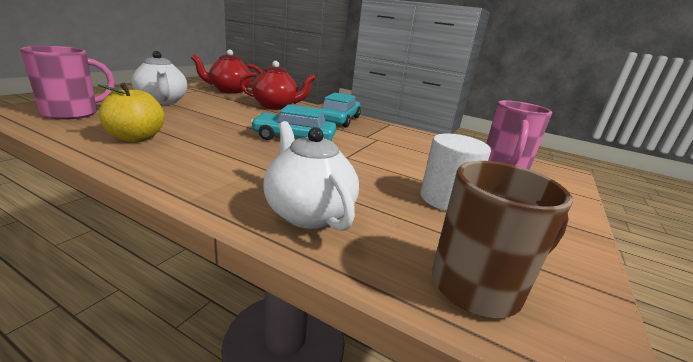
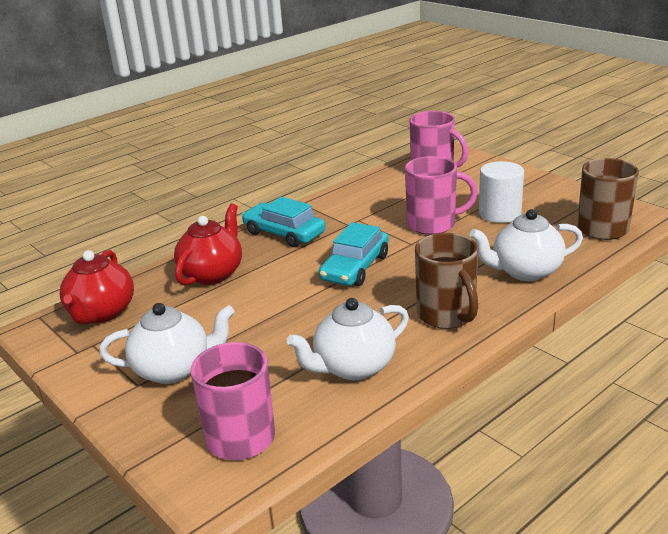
camera: 65 degrees left, 5 degrees up
(136, 138) = (353, 367): yellow apple -> white teapot
(209, 170) = (447, 315): none -> brown mug
(390, 165) = (433, 224): none -> pink mug

